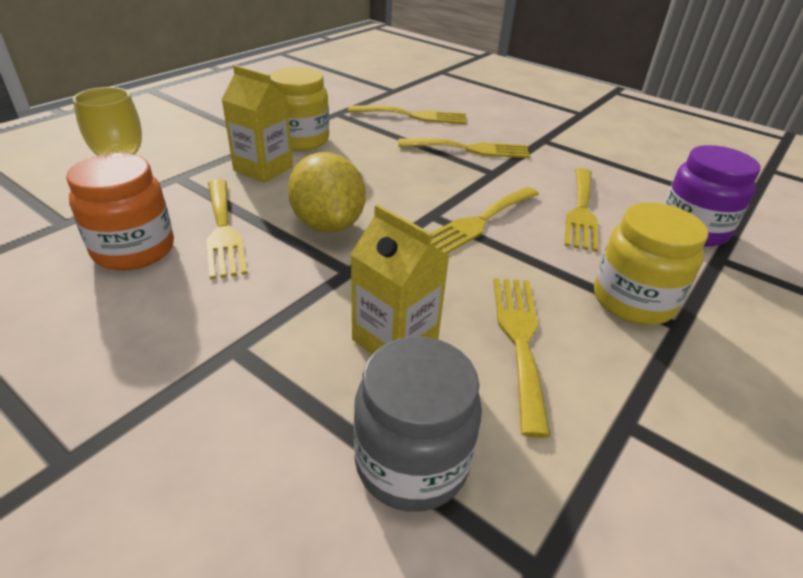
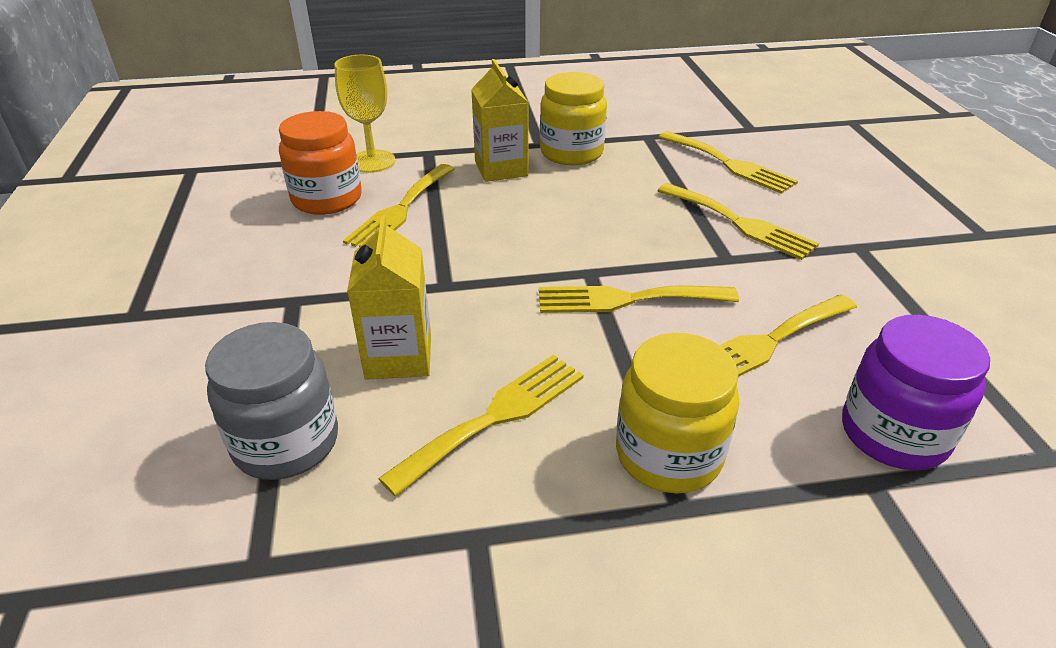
camera: 45 degrees right, 0 degrees up
(328, 224) = (484, 239): yellow lemon -> none

